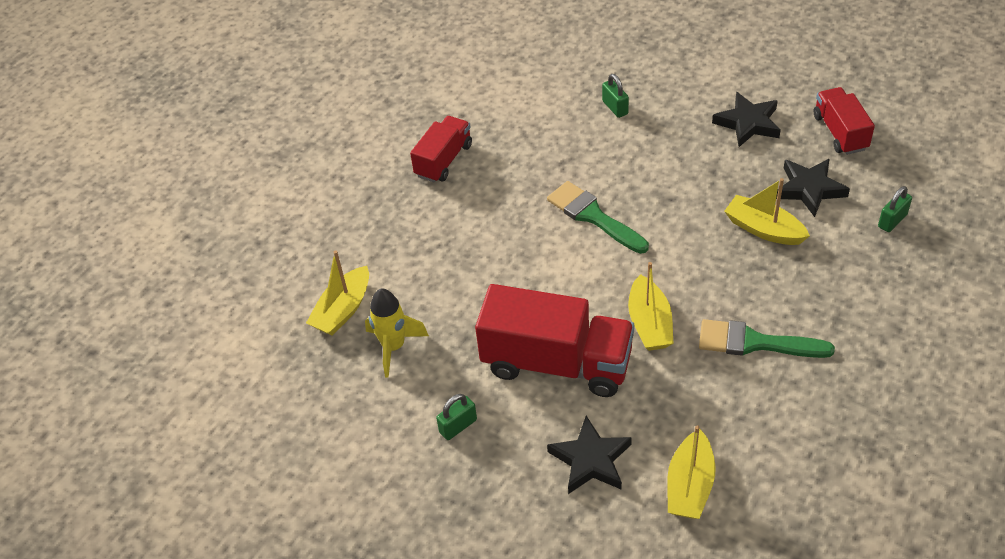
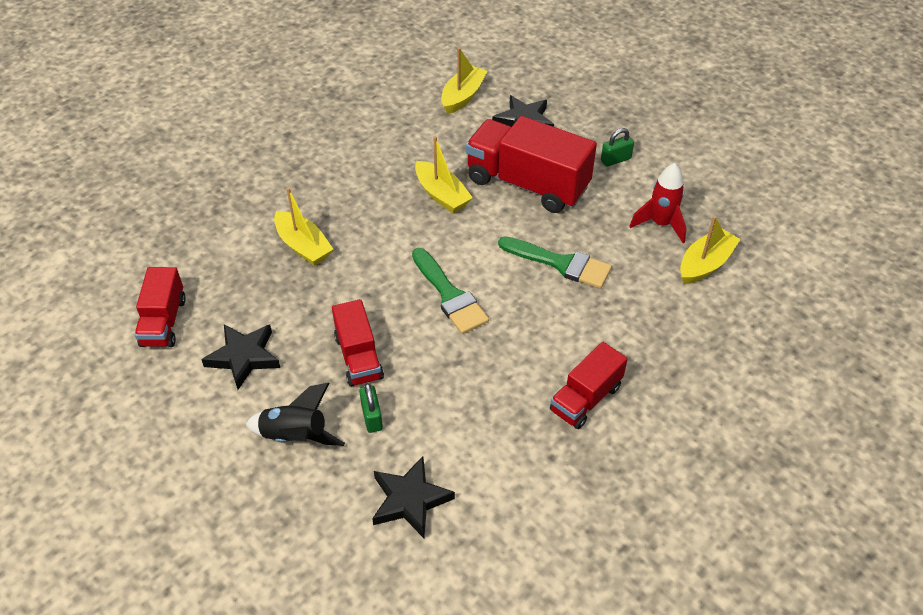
camera: 170 degrees left, 0 degrees up
(394, 347) = (660, 224): yellow rocket -> red rocket
(649, 323) = (441, 195): yellow boat -> yellow boat turned 135 degrees clockwise
(650, 146) = (358, 357): none -> red truck
(667, 82) = (295, 436): none -> black rocket
(755, 343) = (368, 164): green brush -> green brush (561, 263)
(809, 189) = (237, 272): black star -> black star (410, 500)
(892, 220) = (191, 227): green padlock -> none

